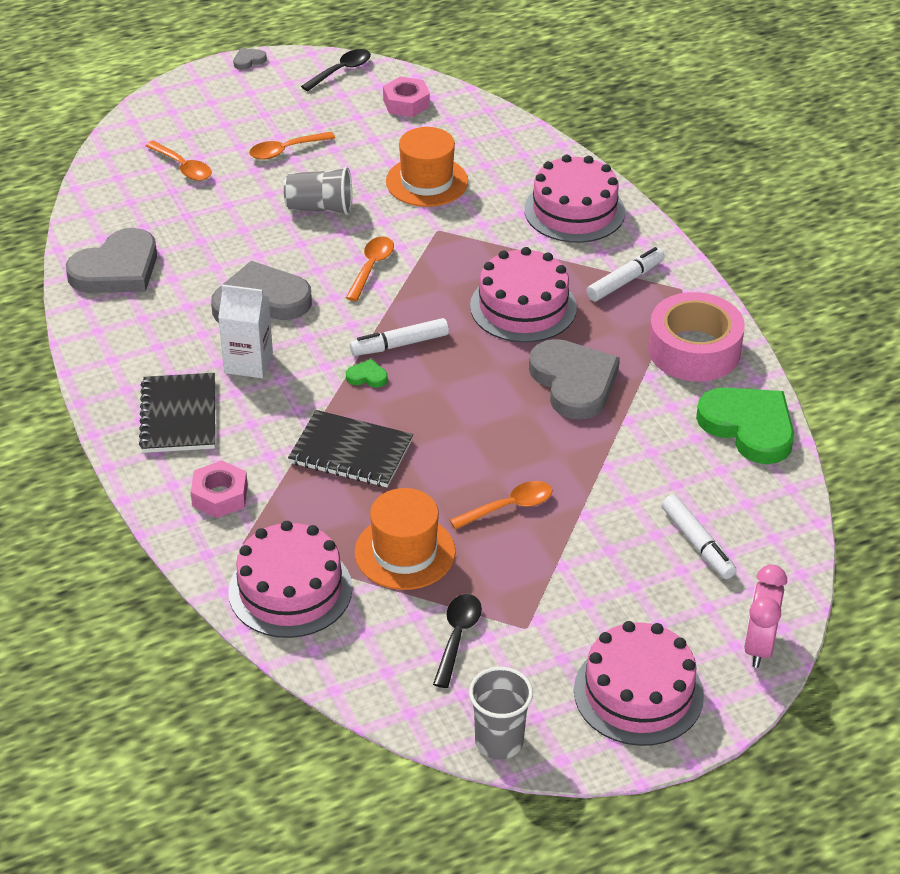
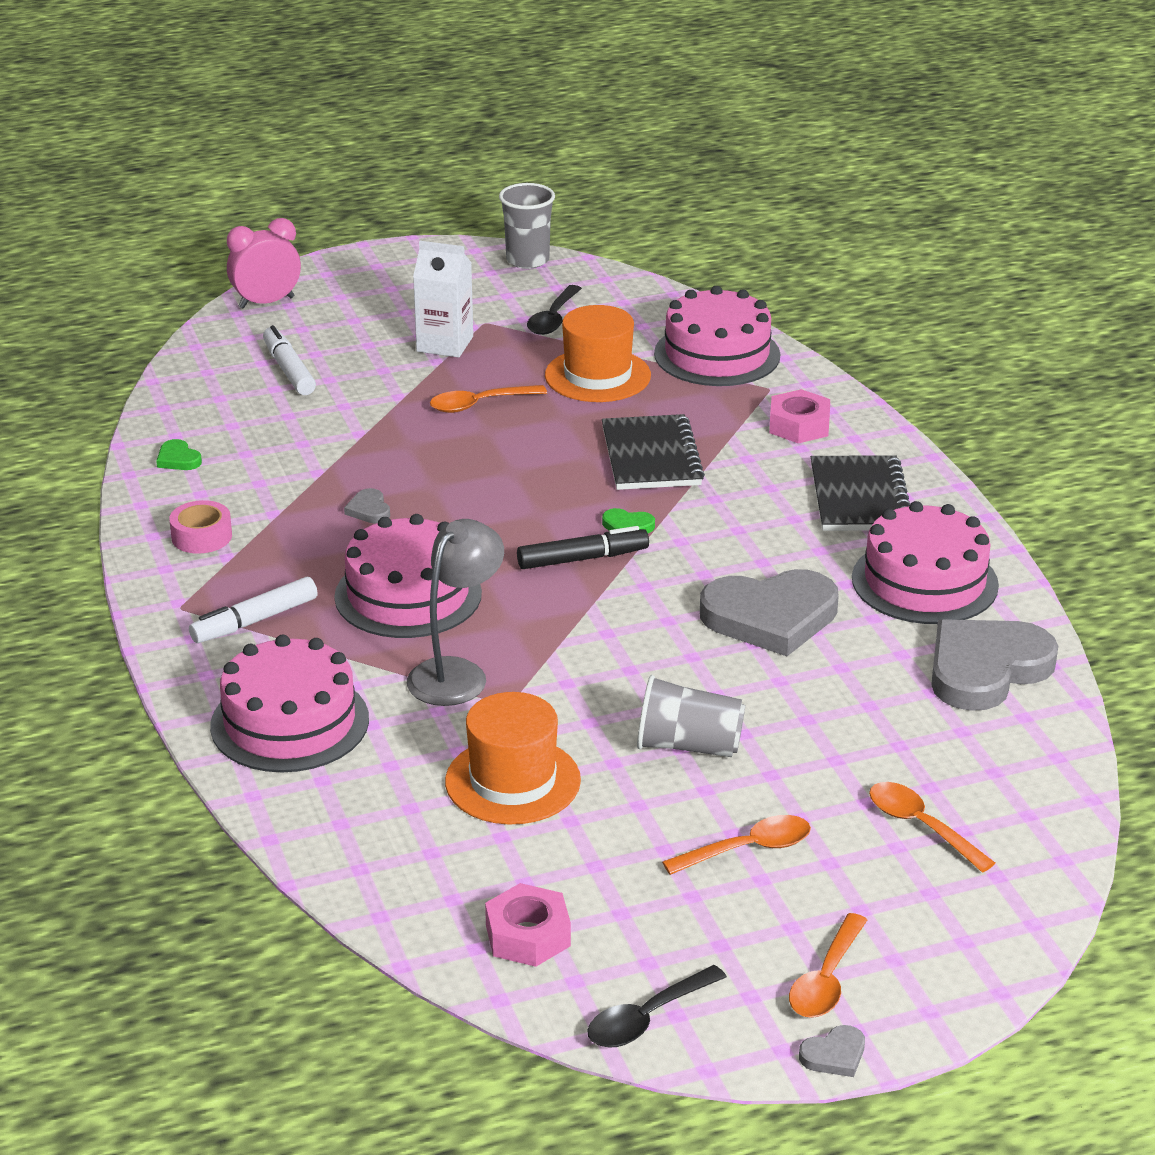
camera: 175 degrees left, 10 degrees down
(248, 363) = (780, 547): white carton -> white carton (445, 344)
(351, 452) = (651, 456): black notebook -> black notebook turned 60 degrees clockwise
(371, 267) = (613, 655): orange spoon -> orange spoon (826, 980)
(400, 344) = (582, 559): white marker -> black marker
(475, 249) = (456, 673): none -> grey lamp
(574, 382) = (369, 510): grey heart -> grey heart, size x0.40
(638, 693) = (393, 281): pink cake -> pink cake (924, 582)
(694, 350) = (201, 536): pink tape -> pink tape, size x0.50
(749, 427) = (178, 459): green heart -> green heart, size x0.40
(759, 646) = (266, 302): pink clock -> pink clock turned 135 degrees counterclockwise

